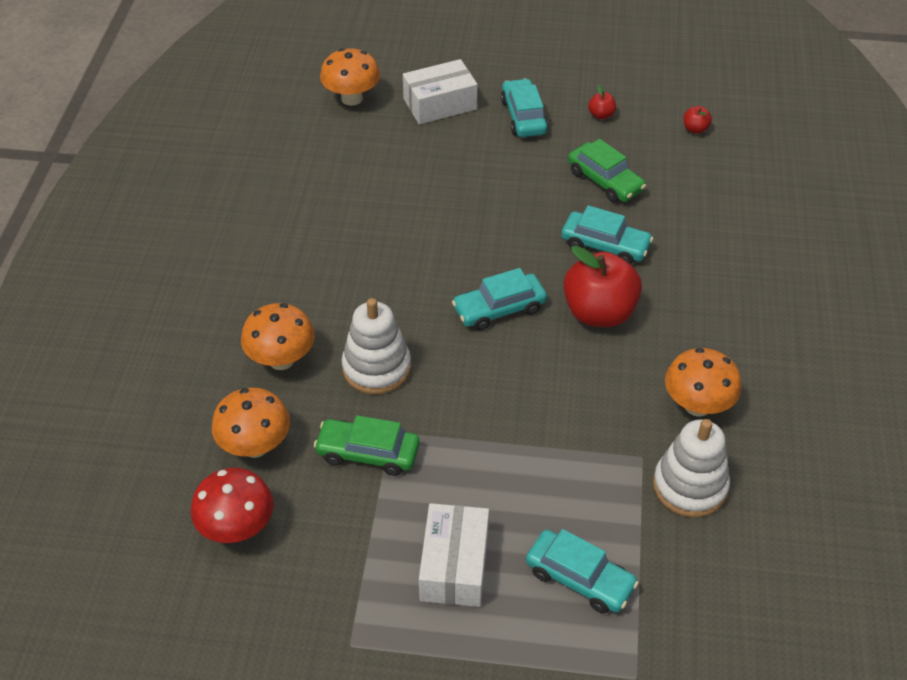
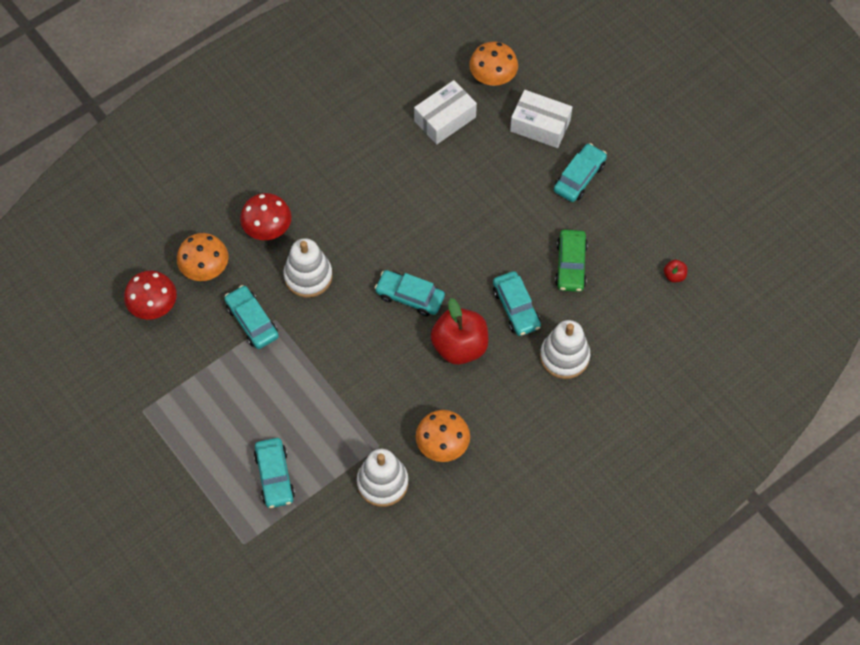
camera: 45 degrees right, 15 degrees up
(281, 359) = (268, 229): orange mushroom -> red mushroom
(368, 453) = (252, 321): green car -> turquoise car
(454, 565) = (227, 416): white box -> white box (445, 119)
(601, 115) = (628, 216): red apple -> none
(696, 250) = (564, 356): none -> white stacking toy

